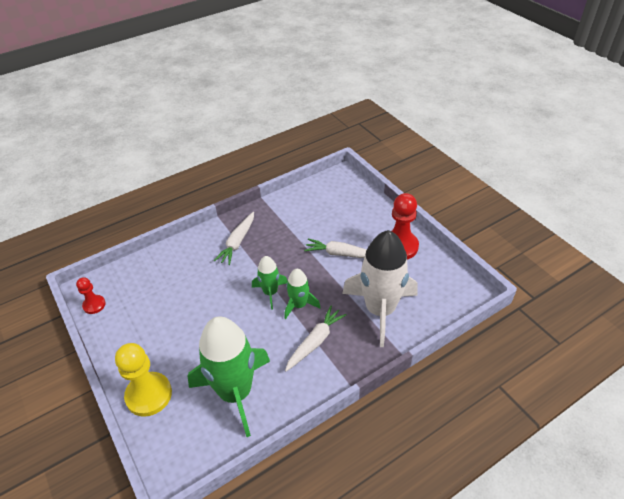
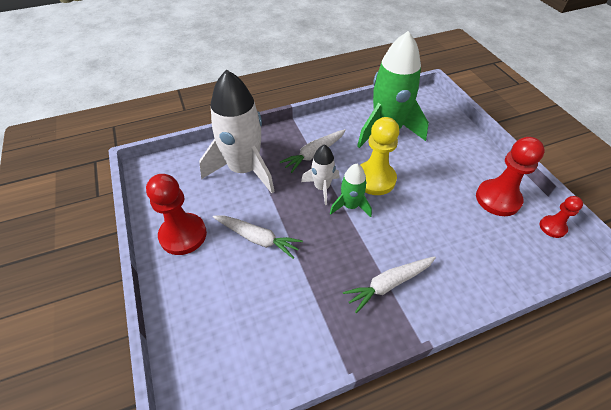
camera: 170 degrees left, 5 degrees up
(132, 323) = (497, 199): none -> red pawn
(149, 395) = (459, 139): yellow pawn -> yellow pawn (375, 179)
(237, 242) = (389, 284): white carrot -> white carrot turned 150 degrees counterclockwise
(299, 305) = (322, 187): green rocket -> white rocket

